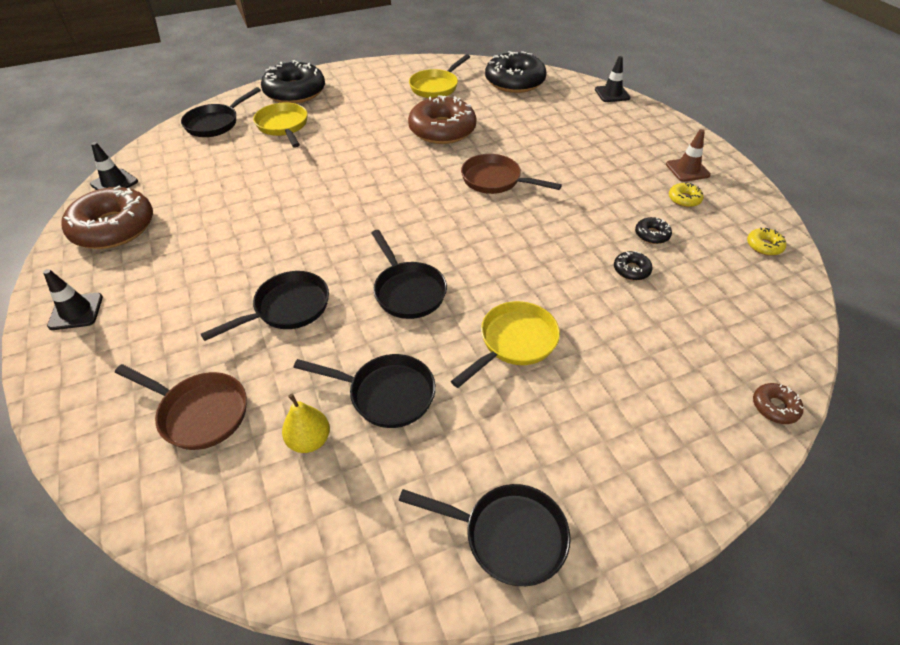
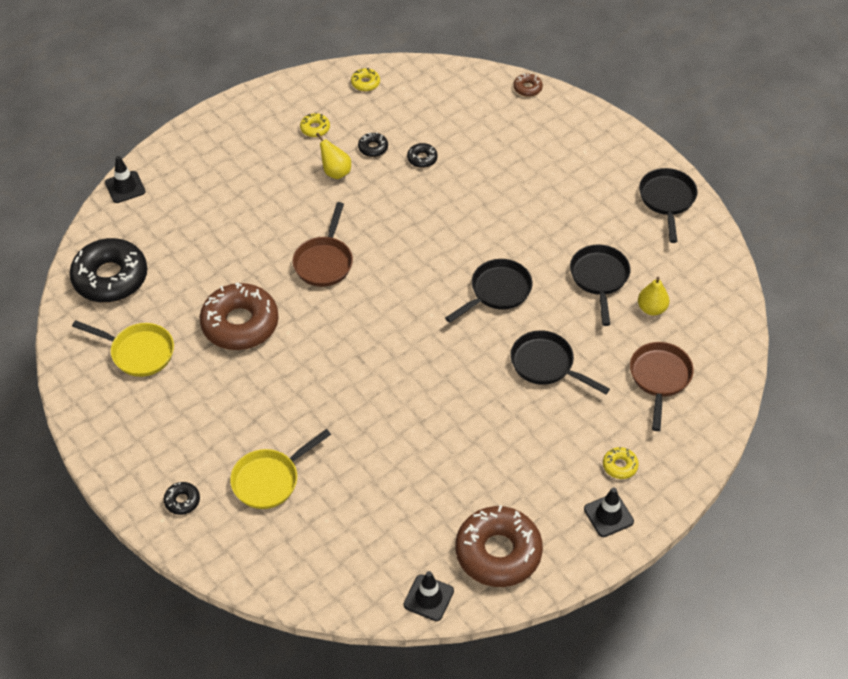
camera: 105 degrees left, 5 degrees up
(120, 337) = (620, 466): none -> yellow donut
(215, 123) = (280, 557): black pan -> none
(295, 92) = (182, 501): black donut -> black donut, size x0.42
(514, 342) = (525, 218): yellow pan -> none
(616, 203) = (335, 172): none -> yellow pear
(687, 170) = (266, 126): brown traffic cone -> none

